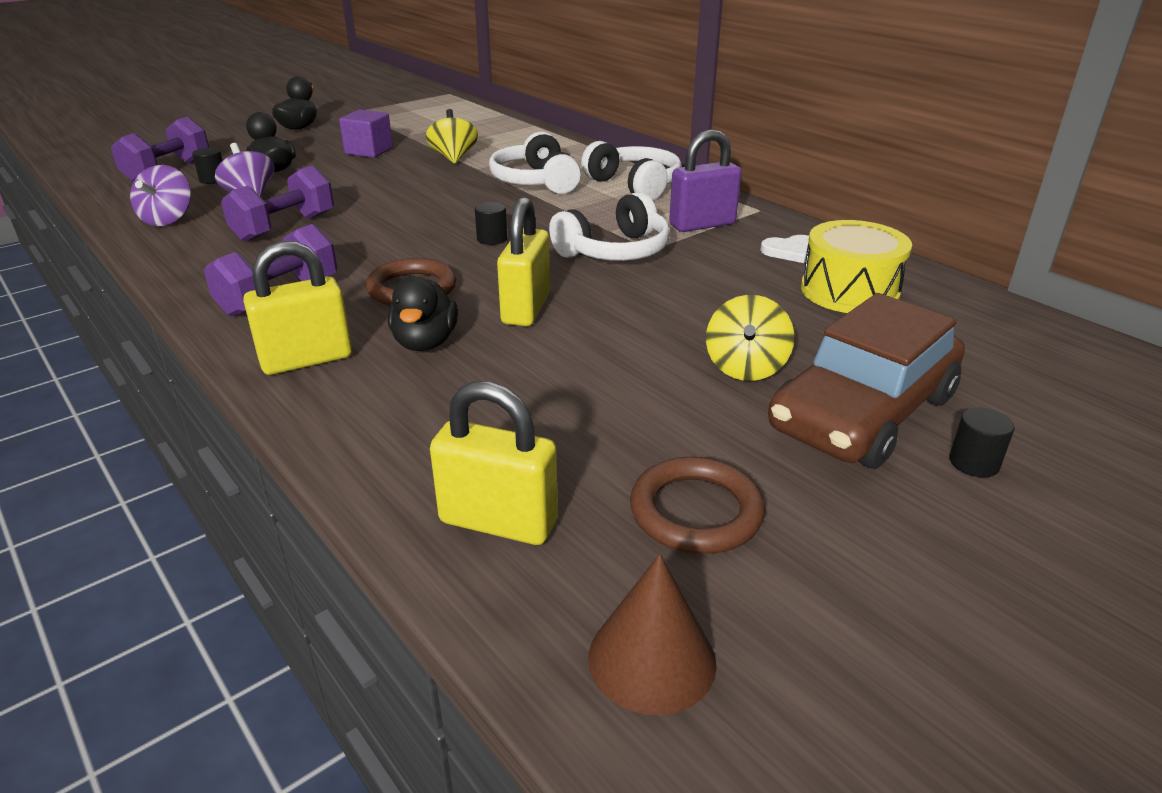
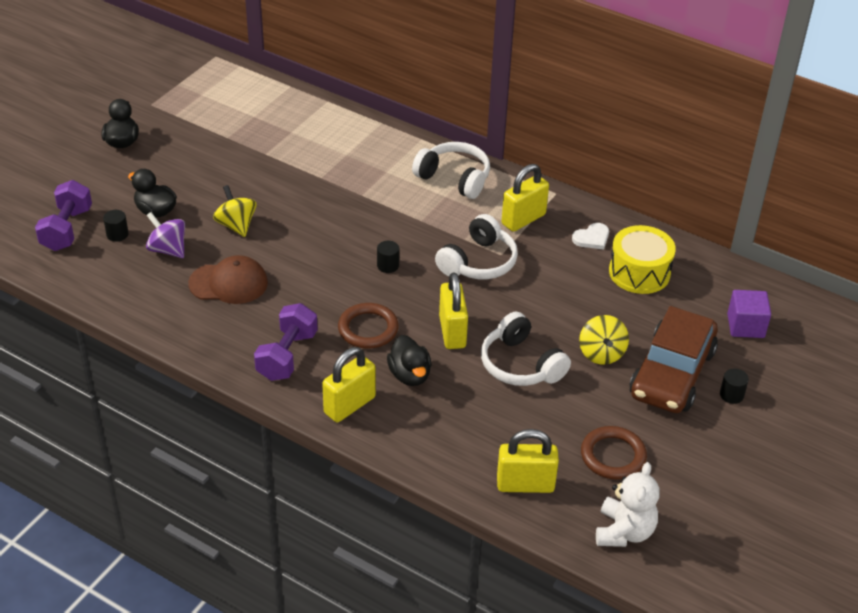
camera: 20 degrees left, 10 degrees up
(168, 219) = (130, 292): purple spinning top -> none
(284, 227) = (228, 283): purple dumbbell -> brown cap
(369, 151) = (214, 169): purple cube -> purple cube (745, 326)
(453, 157) = (291, 165): yellow spinning top -> yellow spinning top (236, 225)
(535, 181) = (377, 188): white headphones -> white headphones (520, 364)
(652, 659) = (624, 532): brown cone -> white teddy bear
(702, 224) = (523, 219): purple padlock -> yellow padlock

